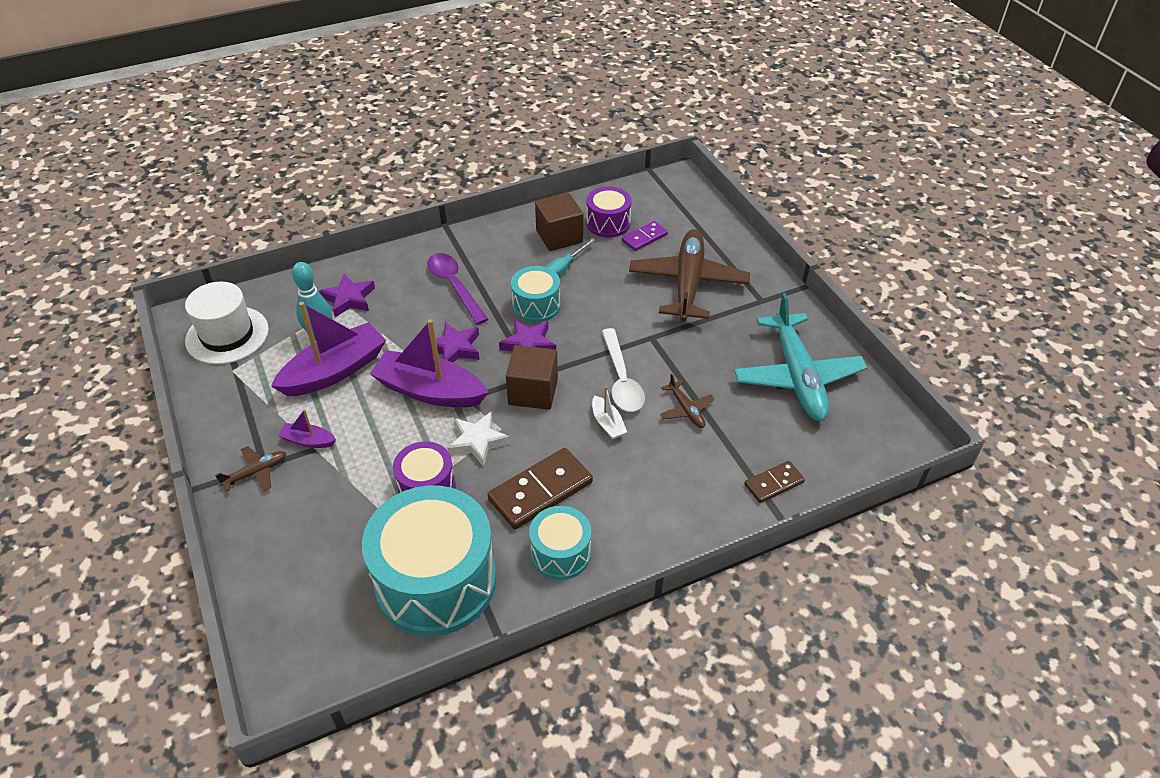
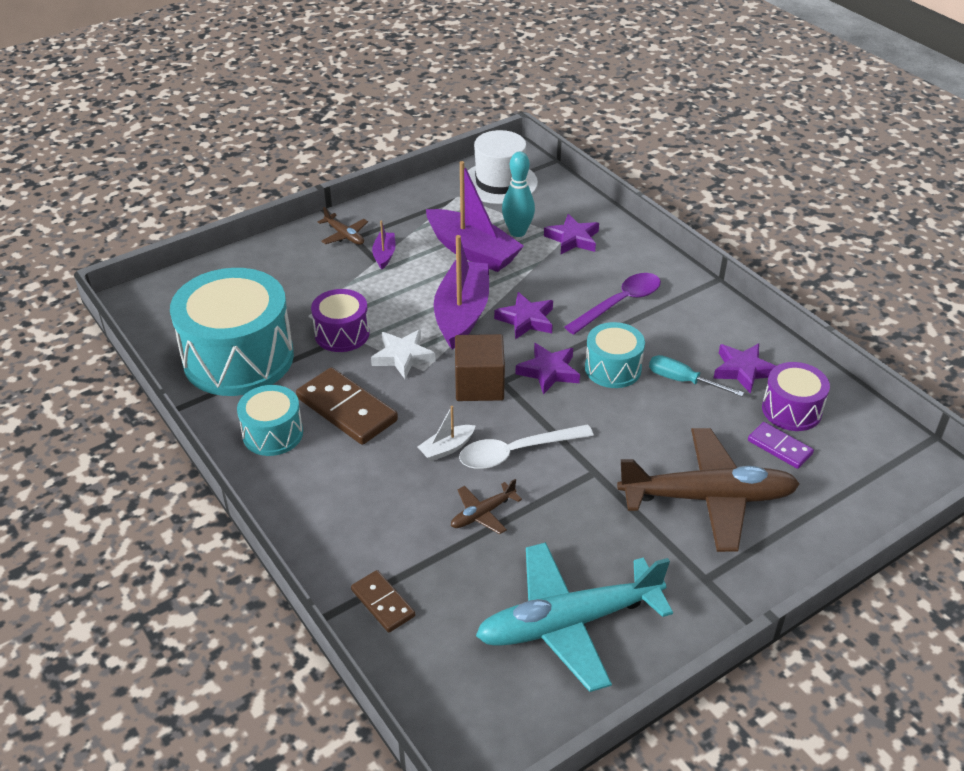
camera: 80 degrees right, 5 degrees down
(559, 236) = (743, 370): brown cube -> purple star

